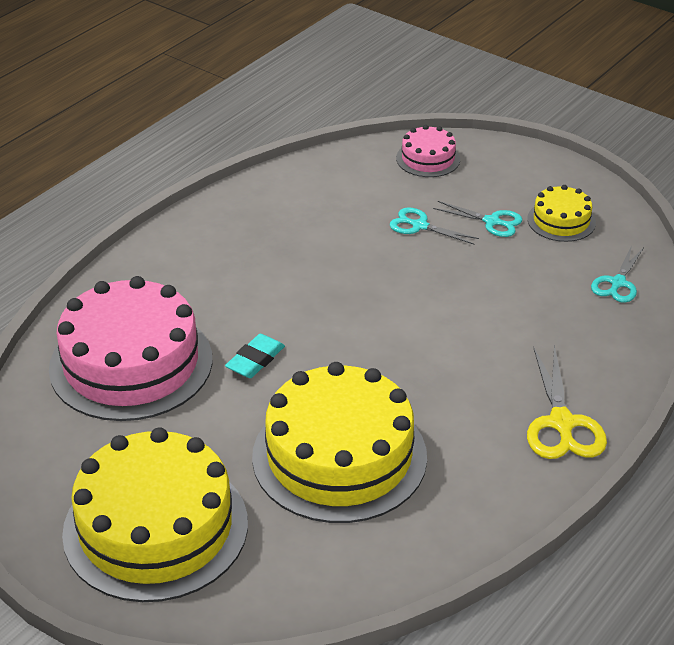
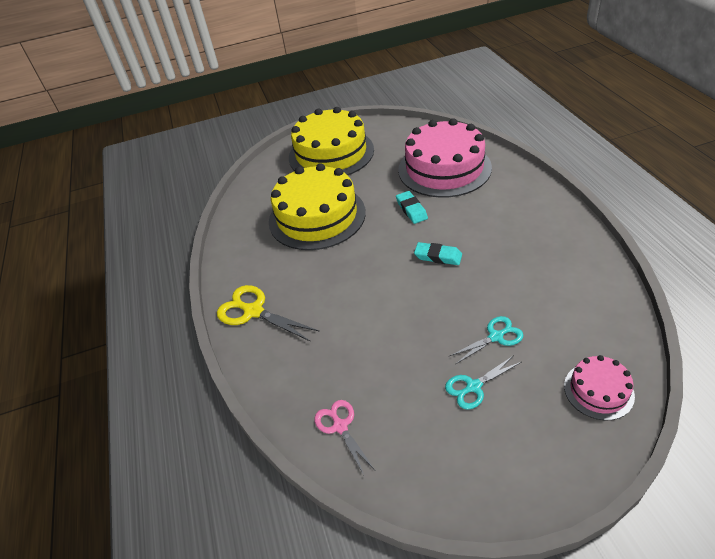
camera: 130 degrees right, 5 degrees up
(333, 303) = (438, 256): none -> turquoise eraser
(561, 221) = (444, 439): yellow cake -> none
(617, 283) = (340, 426): turquoise scissors -> pink scissors

